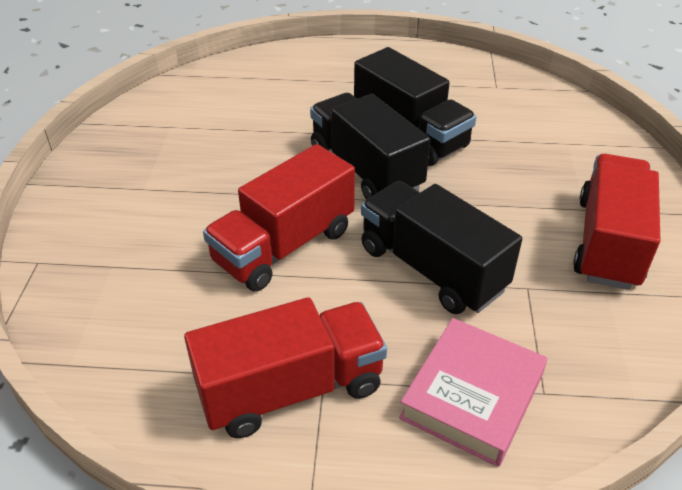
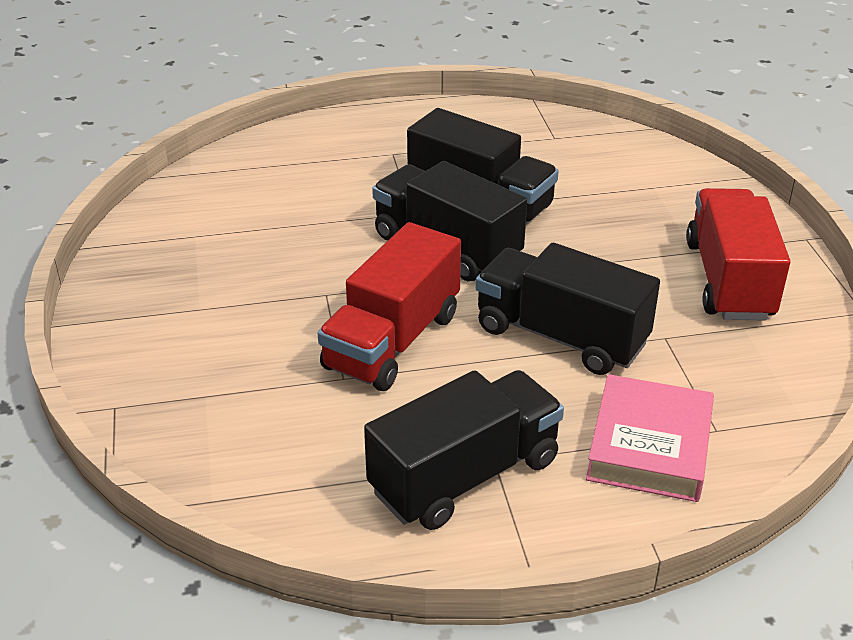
camera: 15 degrees left, 5 degrees down
(291, 389) = (465, 476): red truck -> black truck

